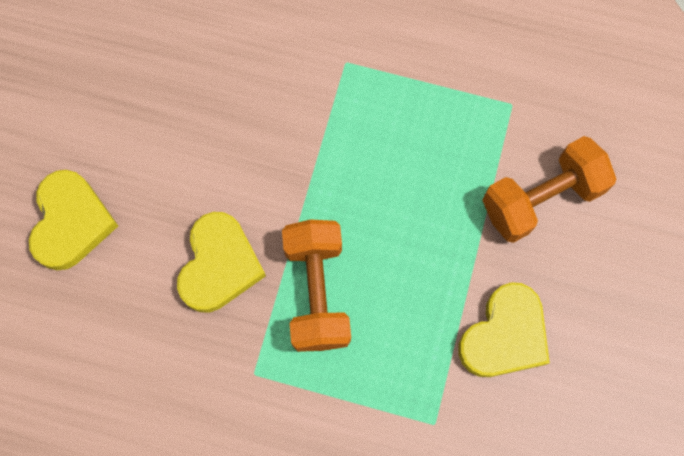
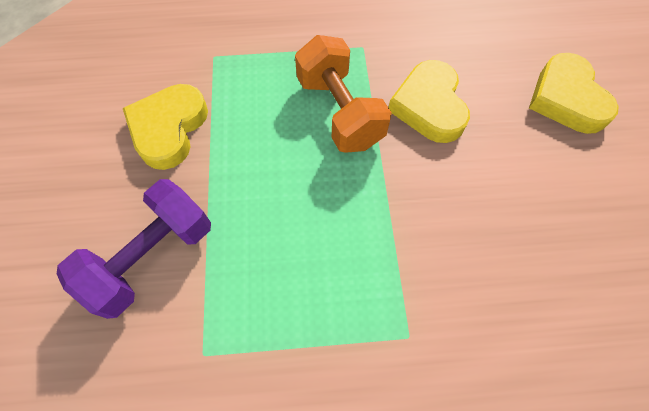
camera: 160 degrees right, 10 degrees down
(541, 198) = (152, 257): orange dumbbell -> purple dumbbell

